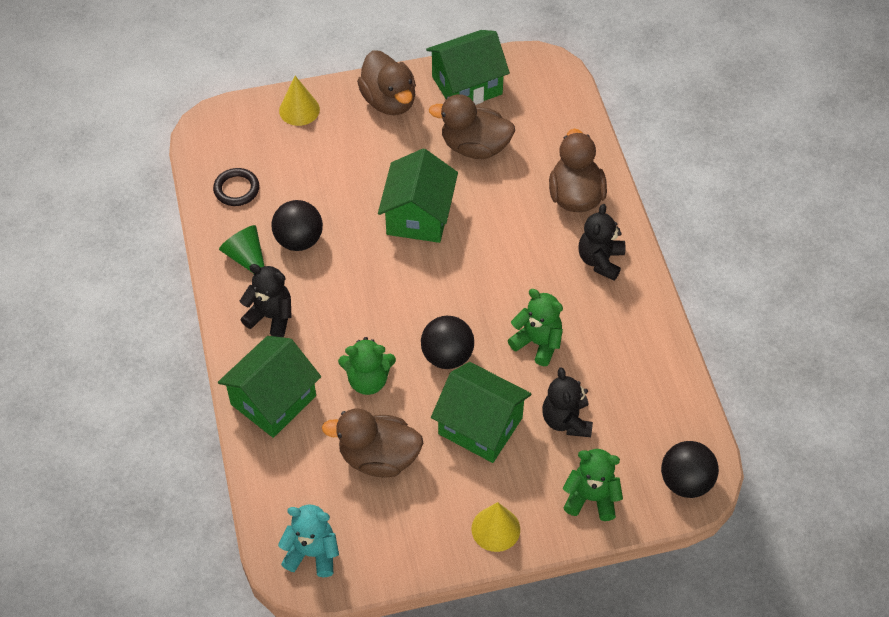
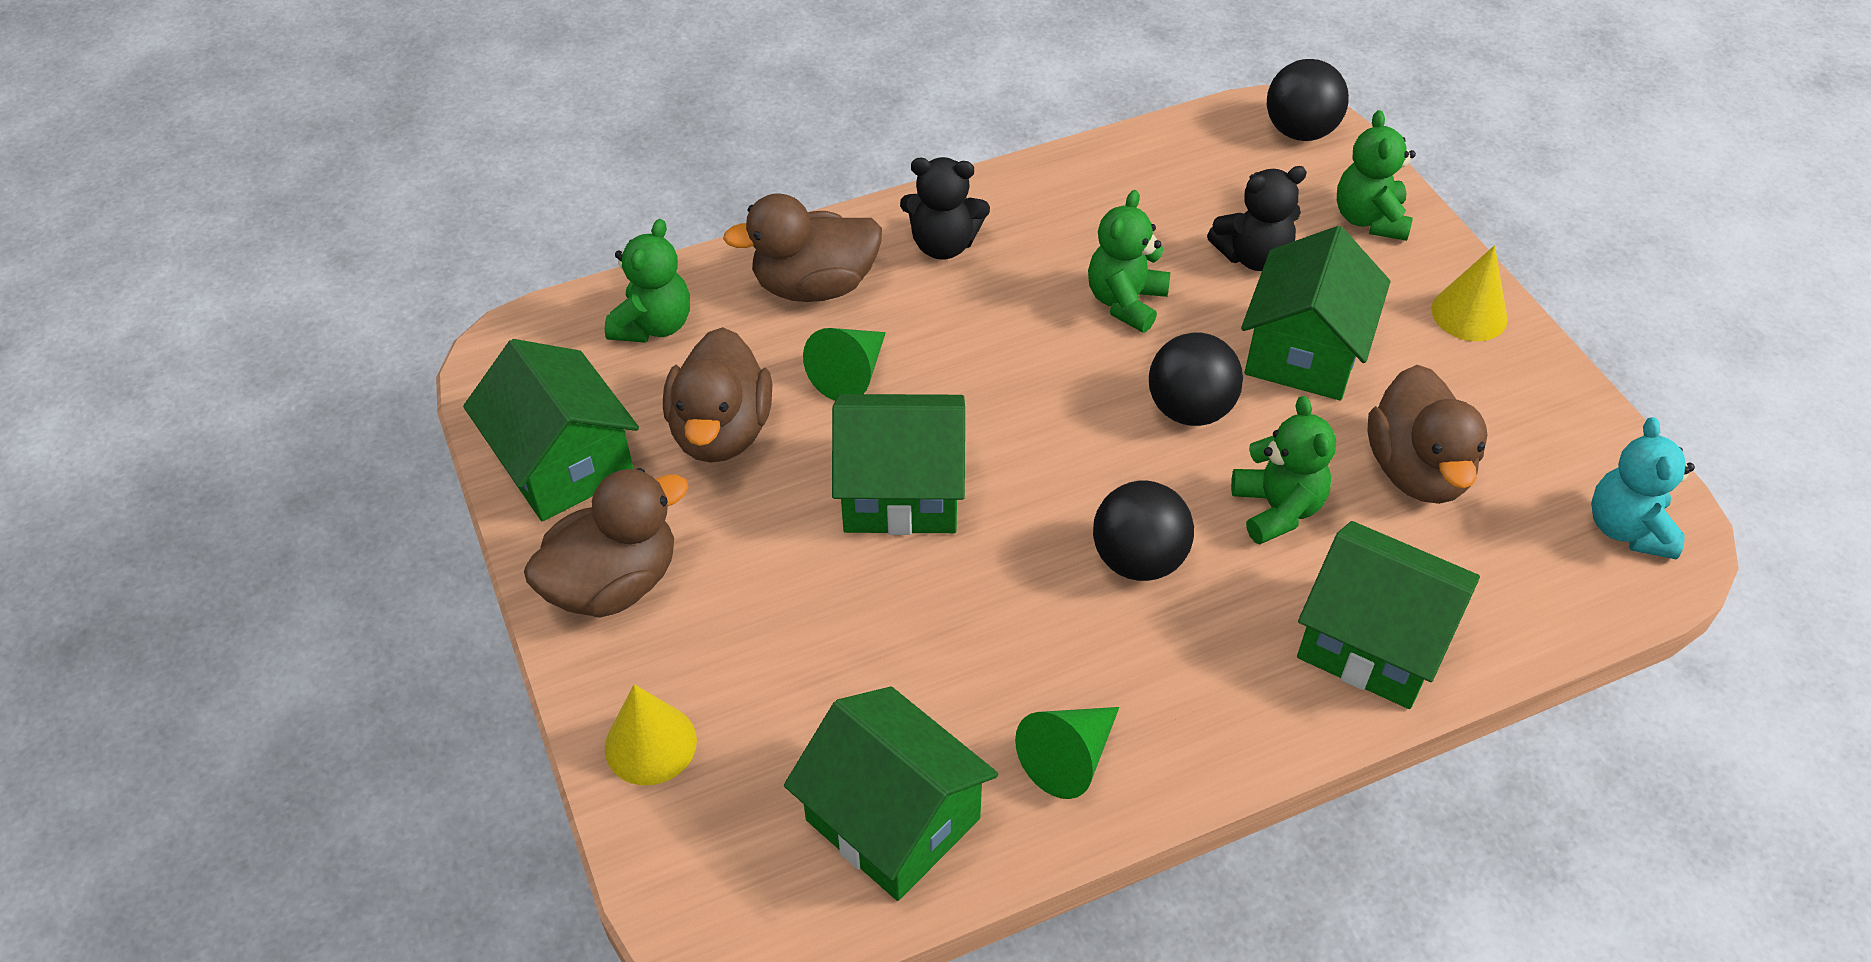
camera: 100 degrees left, 5 degrees down
(236, 189) = (893, 819): black ring -> green house
(271, 317) = (1195, 684): black teddy bear -> none
(299, 240) = (1002, 674): black ball -> black ball (1138, 559)
(504, 204) = (850, 374): none -> green cone
(556, 124) = (653, 325): none -> green teddy bear

